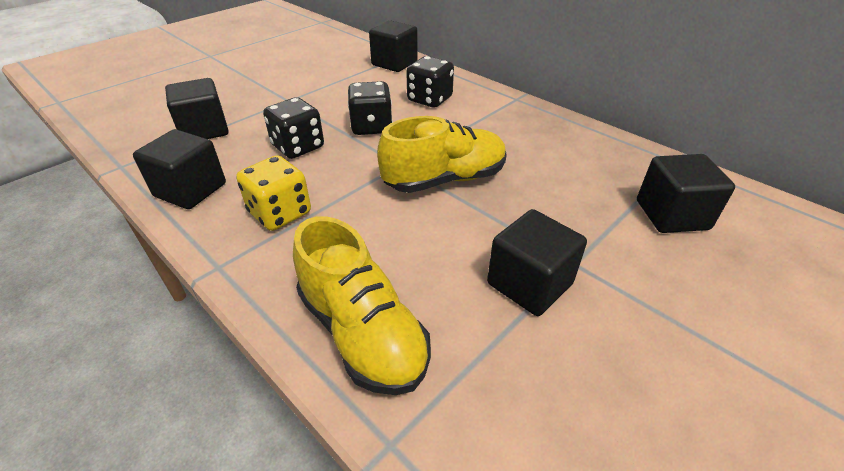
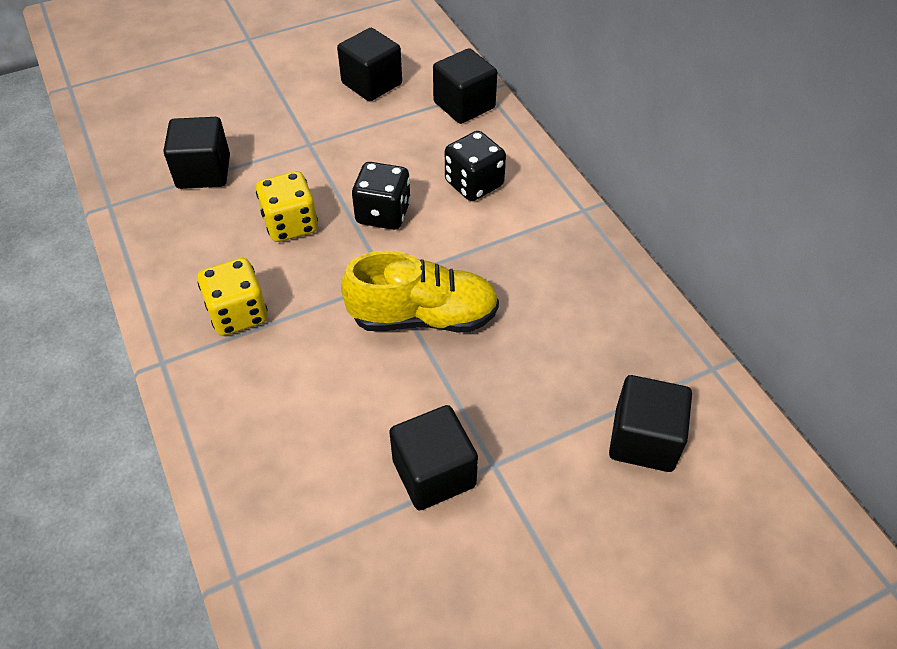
camera: 20 degrees right, 10 degrees up
(190, 190) = (165, 258): black cube -> black cube (372, 84)
(298, 147) = (291, 224): black dice -> yellow dice
(362, 332) = (257, 473): yellow shoe -> none

